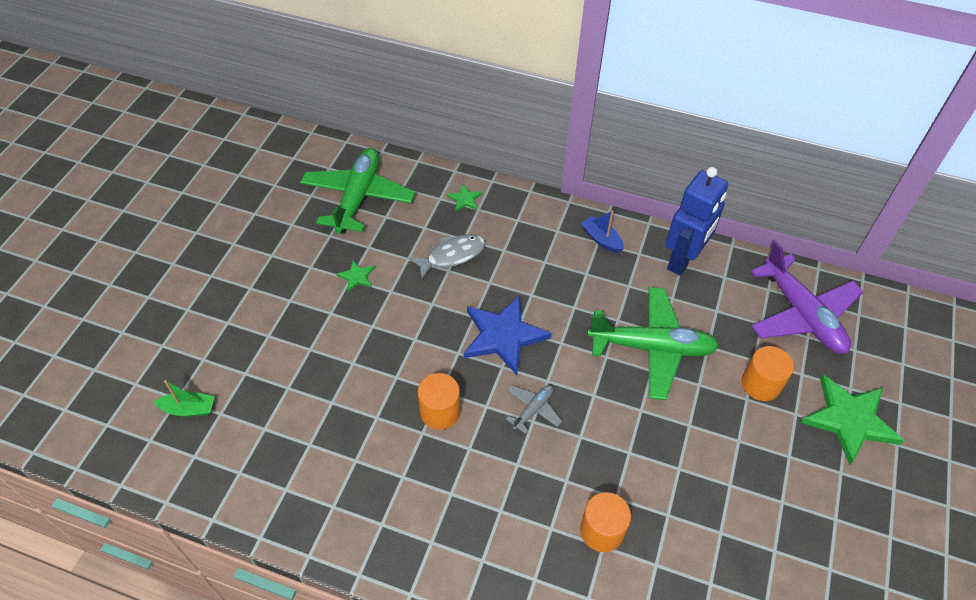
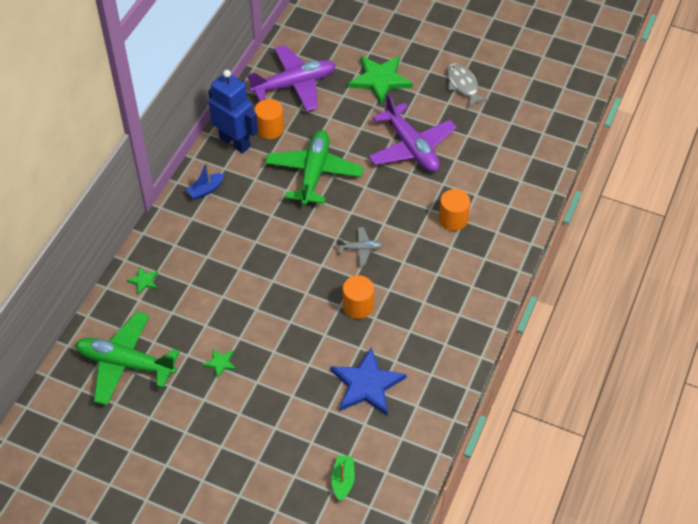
camera: 85 degrees left, 0 degrees up
(452, 255) = (207, 293): grey fish -> grey fish (463, 85)
(503, 336) = (293, 262): blue star -> blue star (367, 384)
(533, 410) = (360, 249): grey plane -> grey plane turned 135 degrees clockwise
(728, 468) = (411, 147): none -> purple plane
(761, 384) = (350, 118): orange cylinder -> orange cylinder (270, 129)

